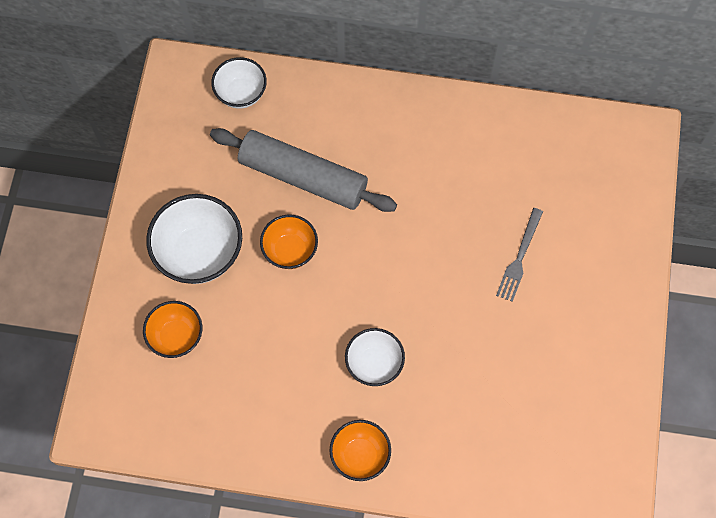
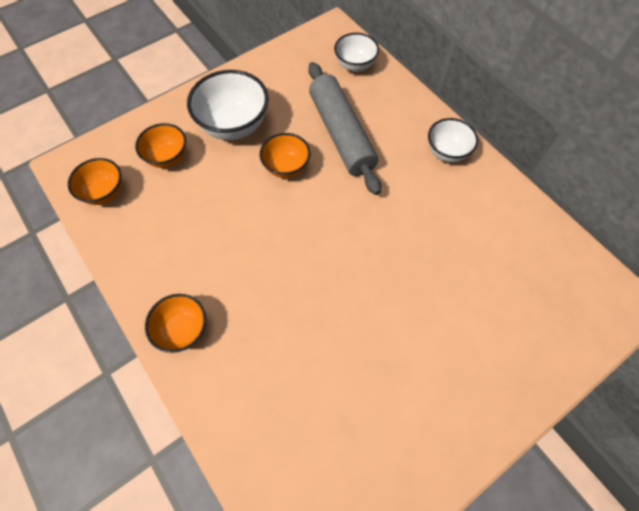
camera: 45 degrees right, 5 degrees down
(160, 418) = (105, 193): none -> orange bowl
(374, 364) = (259, 280): white bowl -> white bowl (447, 152)
(519, 257) = (436, 303): grey fork -> none

